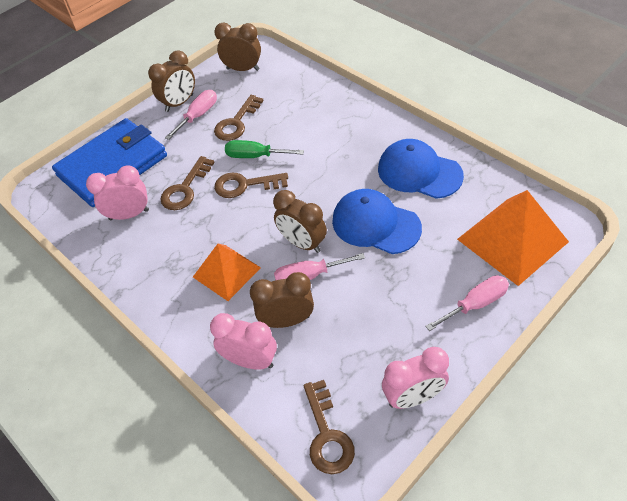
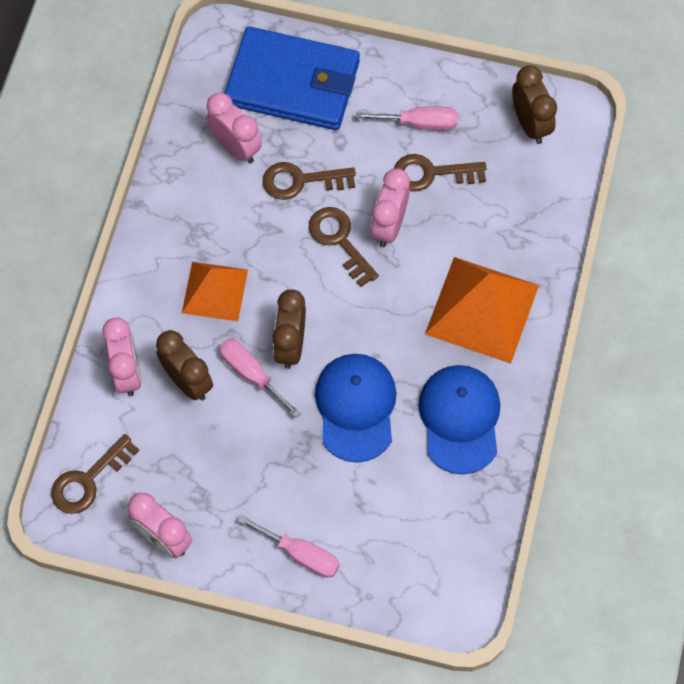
camera: 55 degrees right, 15 degrees up
(179, 103) = (429, 88): brown clock -> none
(255, 156) = (389, 226): green screwdriver -> pink clock
(512, 240) = (407, 560): orange pyramid -> orange pyramid (482, 309)

